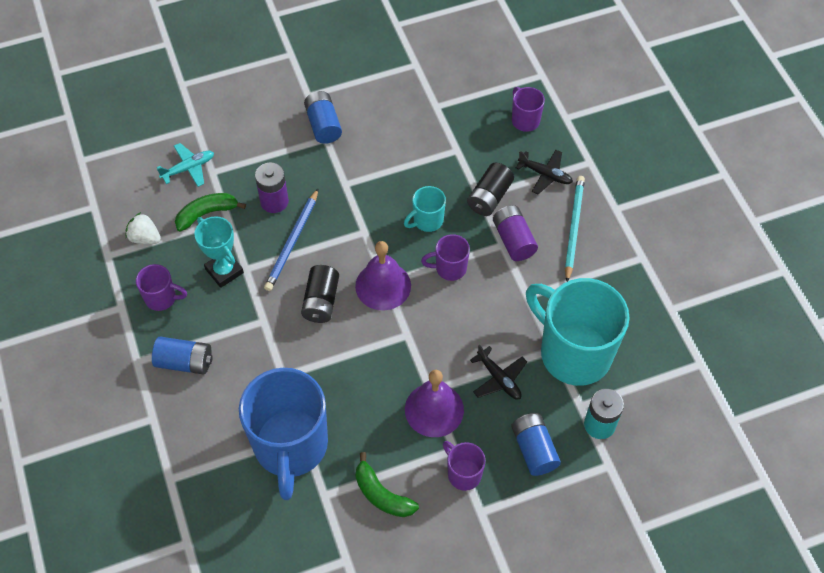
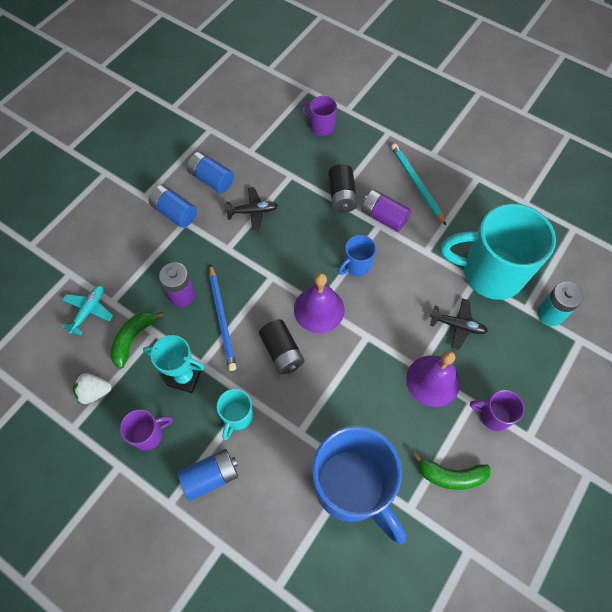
camera: 35 degrees left, 5 degrees up
(427, 221) = (311, 240): turquoise mug -> turquoise mug (237, 416)
(449, 268) = (356, 265): purple mug -> blue mug
(534, 449) = (524, 362): blue battery -> blue battery (211, 179)
(545, 175) = (366, 157): black plane -> black plane (252, 211)

